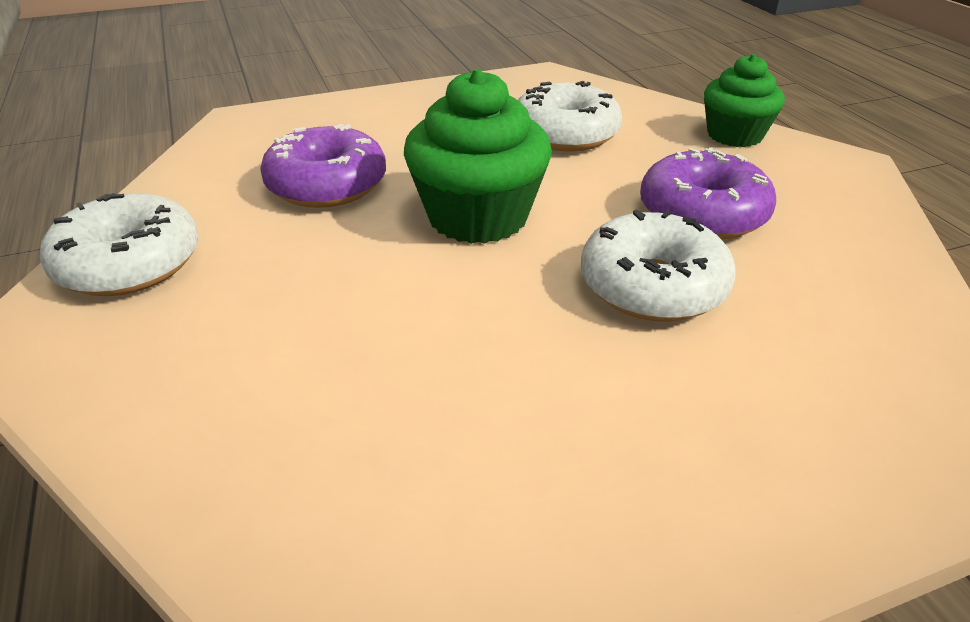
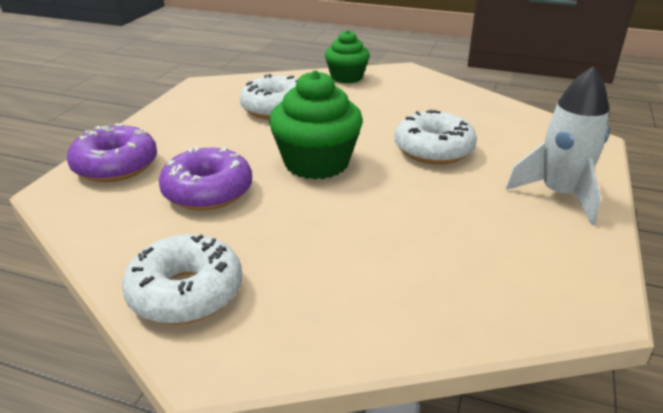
camera: 50 degrees left, 5 degrees down
(702, 213) = (397, 114): purple donut -> purple donut (115, 166)
(708, 479) = (560, 195): none -> white rocket

